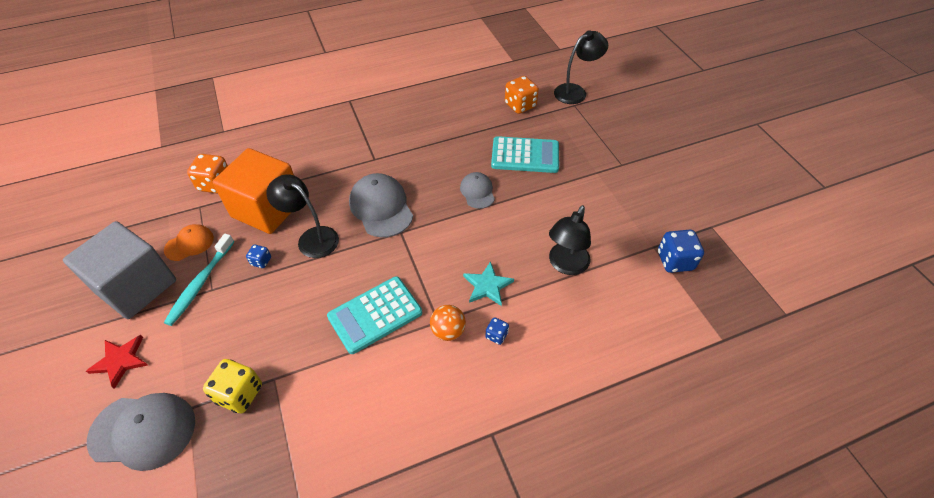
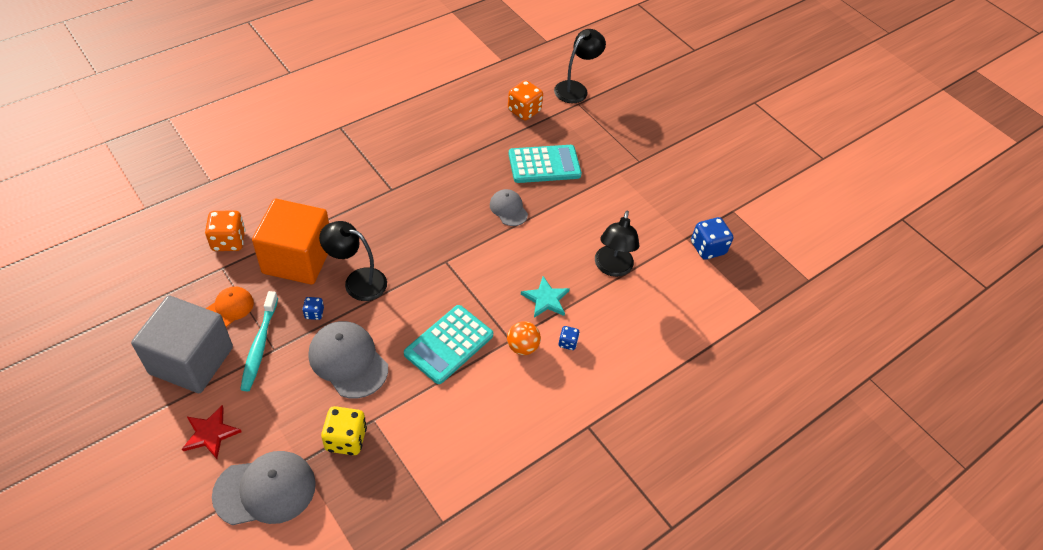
camera: 20 degrees left, 0 degrees up
(381, 207) = (417, 239): grey cap -> grey cap (348, 361)

